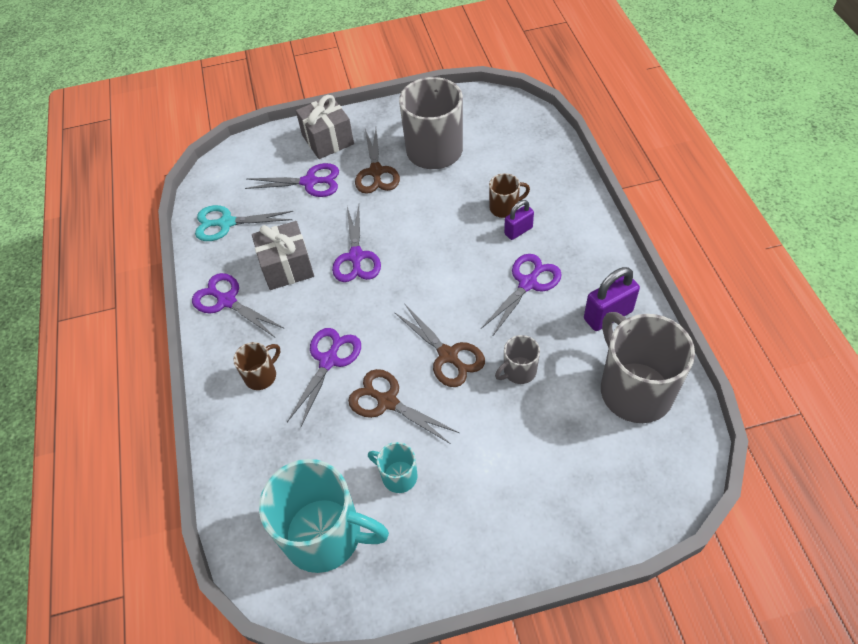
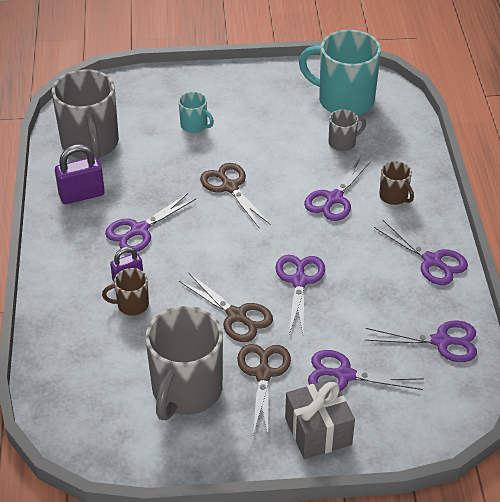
camera: 175 degrees left, 10 degrees down
(226, 223) = (441, 341): turquoise scissors -> purple scissors
(261, 375) = (394, 196): brown mug -> brown mug turned 90 degrees counterclockwise
(287, 267) = (371, 283): grey gift -> none
(387, 401) = (288, 164): brown scissors -> brown scissors (236, 316)
(398, 476) = (287, 122): turquoise mug -> turquoise mug (194, 125)
(518, 371) = (175, 168): grey mug -> grey mug (343, 143)

